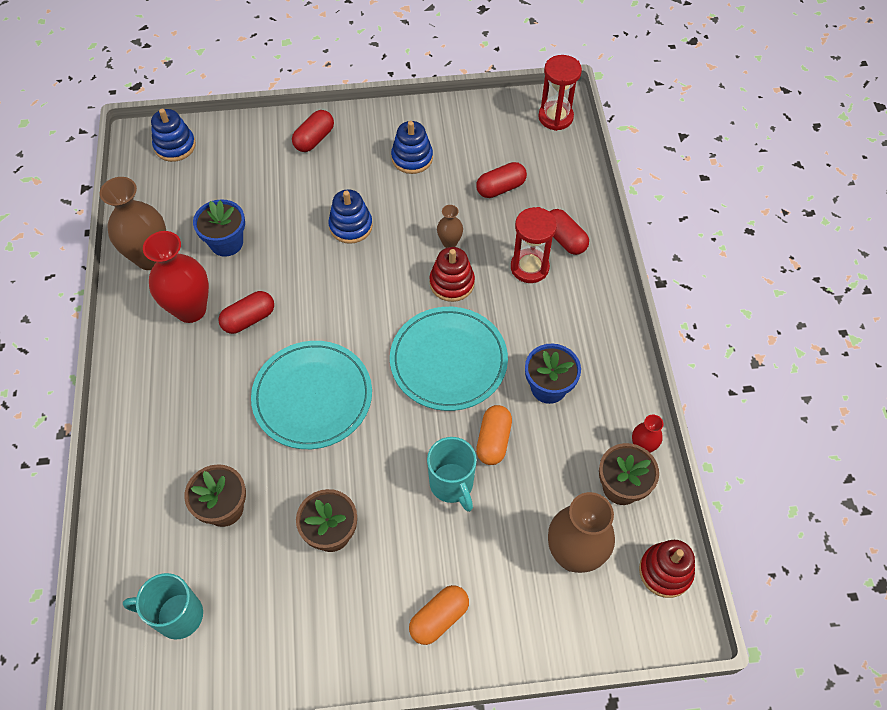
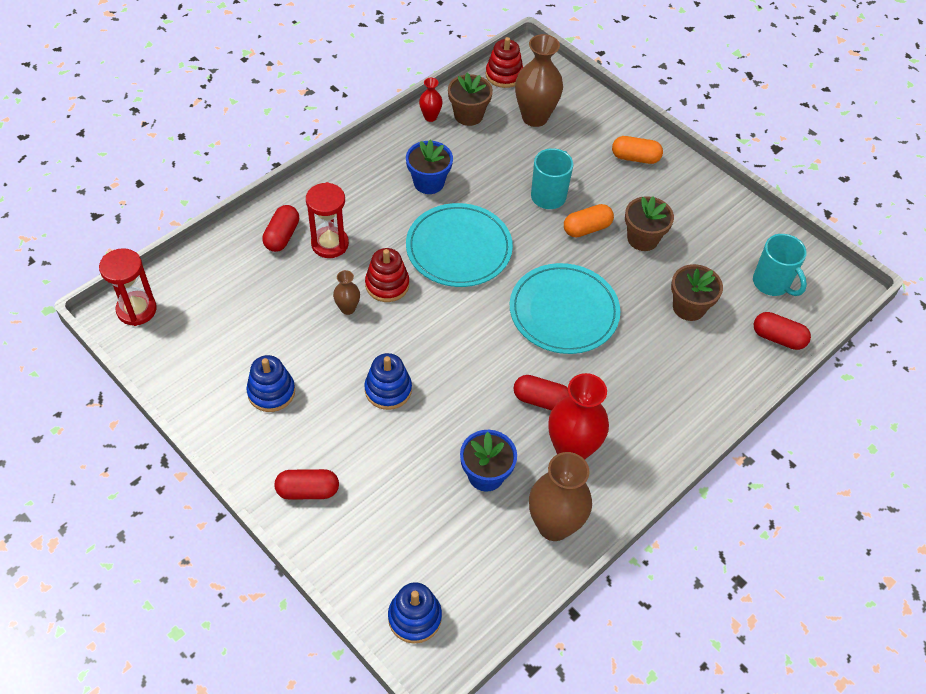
camera: 130 degrees left, 5 degrees down
(493, 440) = (497, 191): orange capsule -> orange capsule (587, 228)
(500, 188) = (258, 306): red capsule -> red capsule (778, 338)

